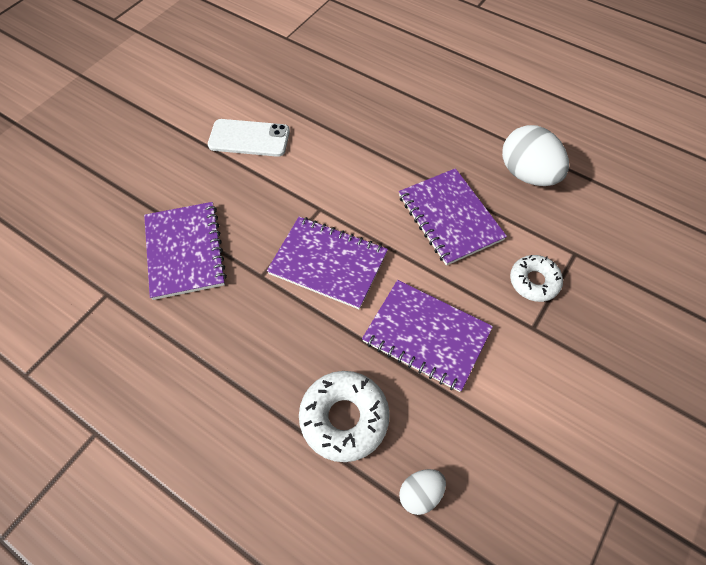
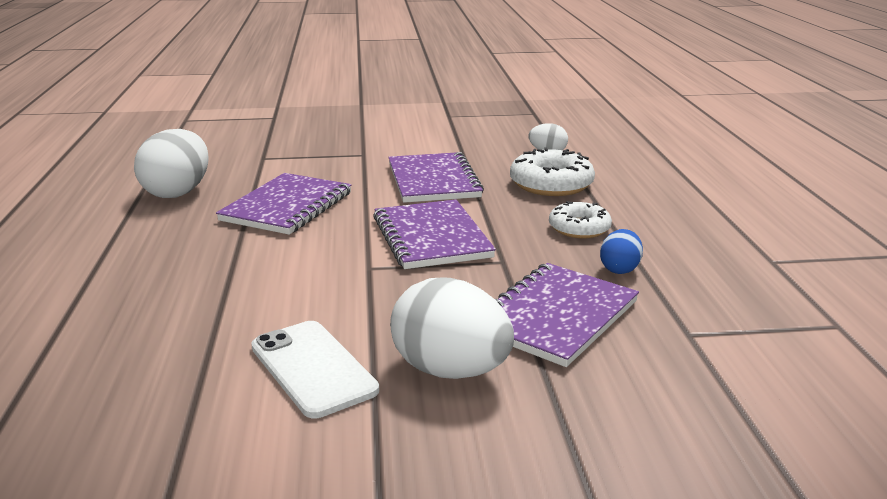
camera: 130 degrees left, 35 degrees down
(188, 328) = (619, 269): none -> blue egg
(195, 180) = (450, 370): none -> white egg
(534, 281) = (316, 163): white donut -> white donut (579, 228)

